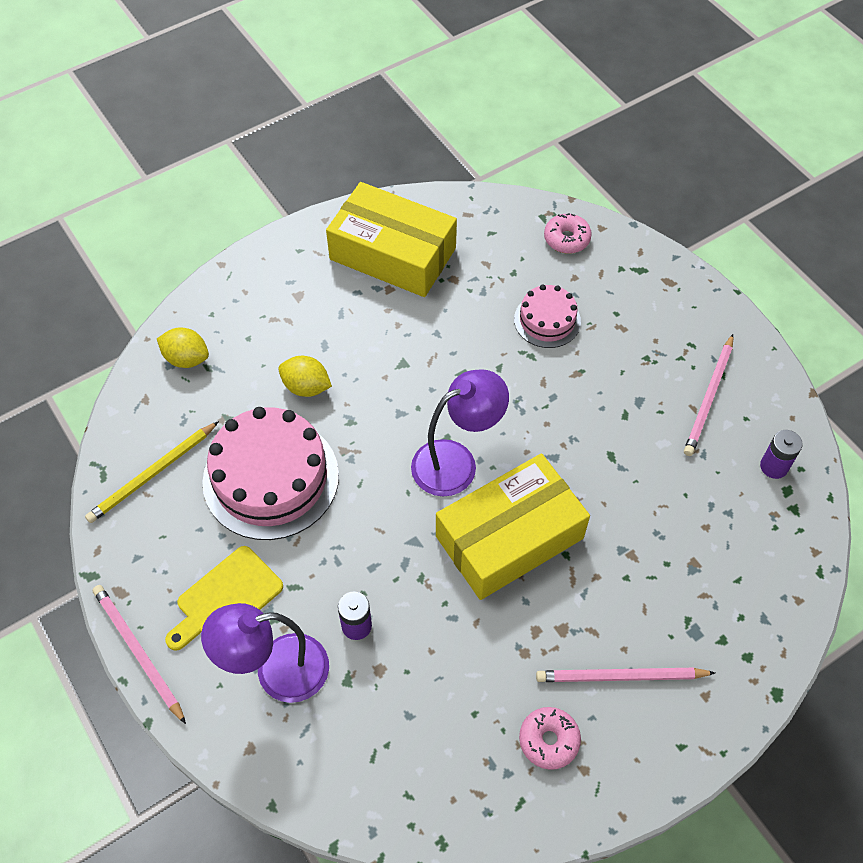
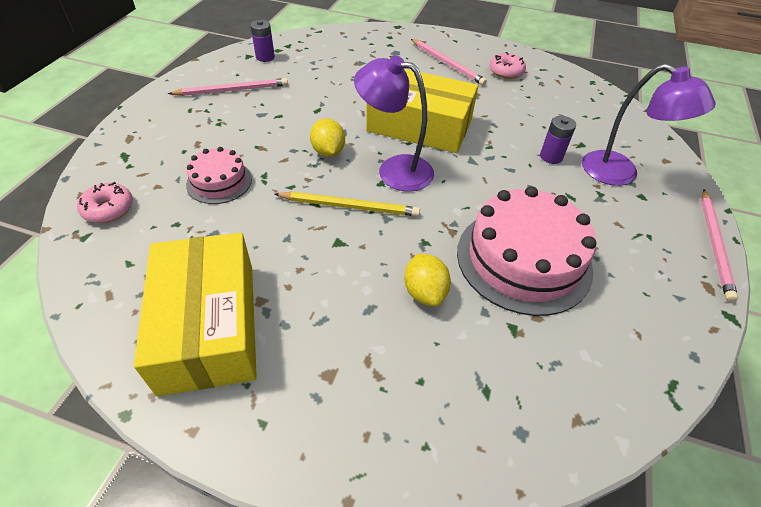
camera: 130 degrees left, 10 degrees down
(152, 474) = (622, 344): yellow pencil -> yellow pencil (349, 206)
(186, 358) = (499, 421): yellow lemon -> yellow lemon (328, 152)
(226, 598) = (624, 224): yellow cutting board -> none

